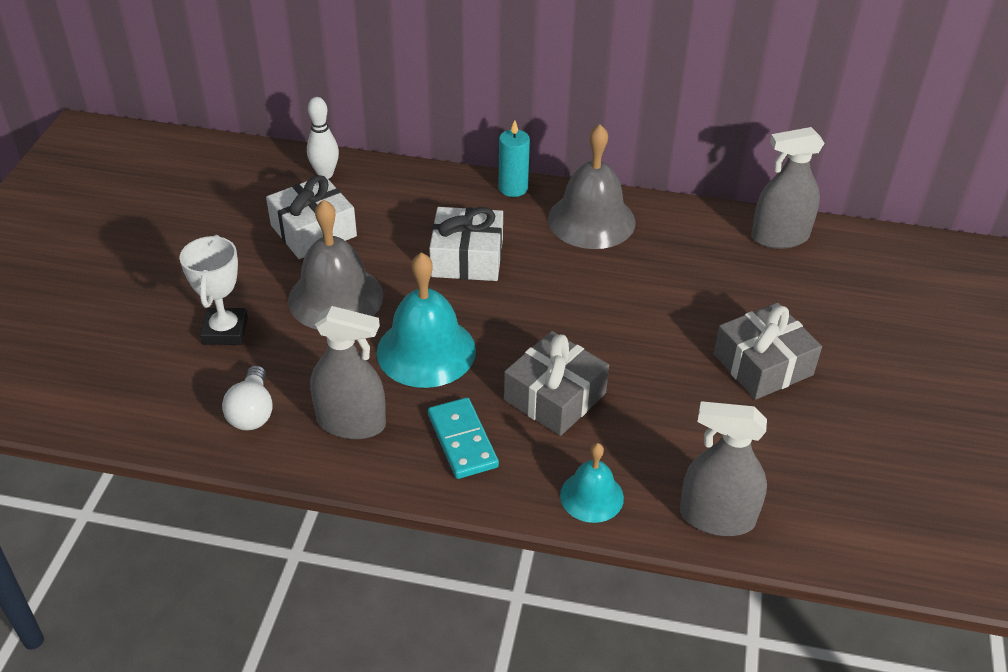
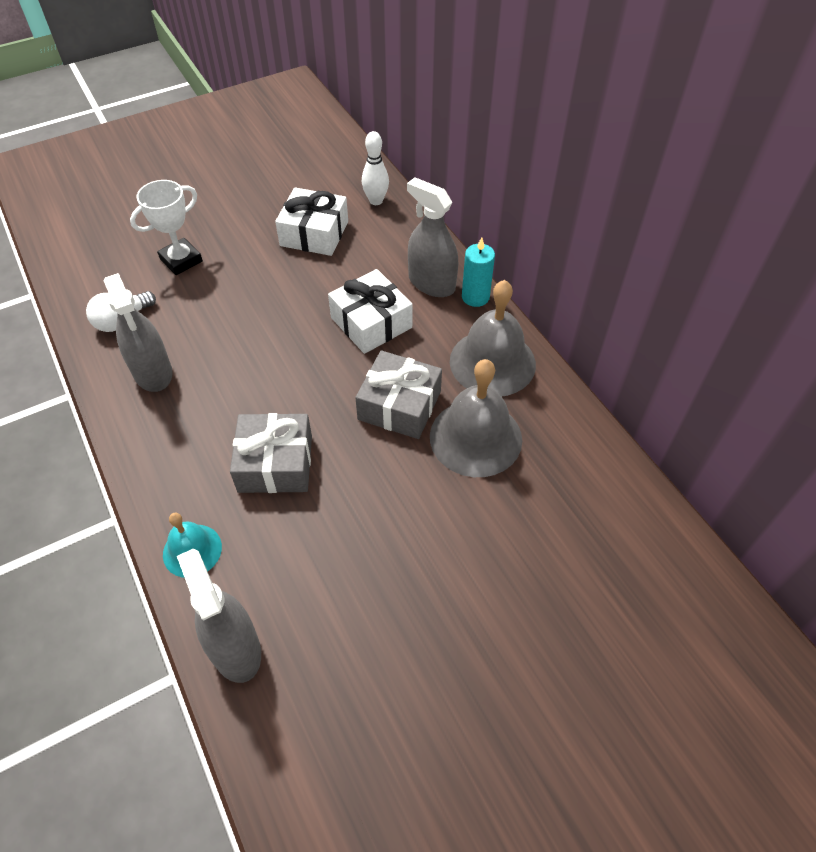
camera: 50 degrees right, 10 degrees up
(335, 297) = (261, 286): grey bell -> grey bell (475, 437)
(426, 351) = (255, 364): turquoise bell -> none
(462, 440) = (185, 440): turquoise domino -> none
(763, 364) = (441, 578): grey gift -> grey gift (399, 405)
(780, 237) = (618, 495): grey spray bottle -> grey spray bottle (431, 283)

